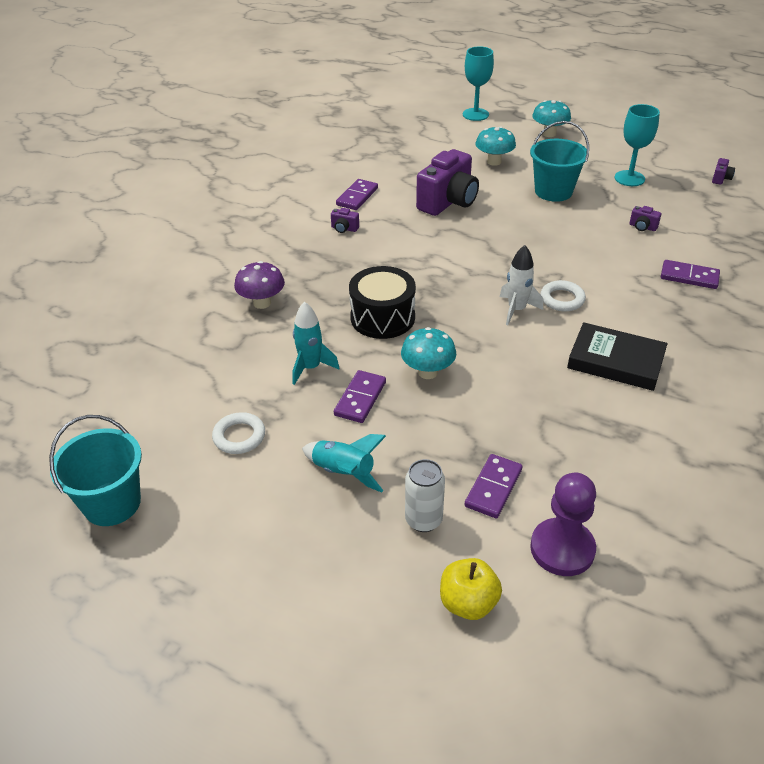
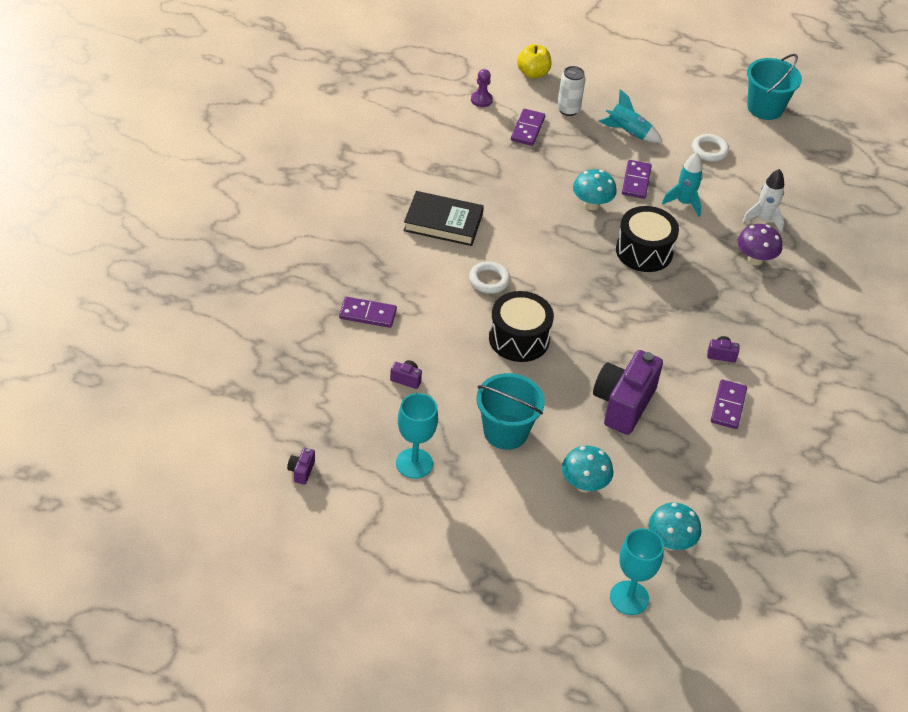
camera: 165 degrees right, 5 degrees up
(516, 310) = (529, 266): white rocket -> white rocket (764, 219)
(535, 250) = (519, 339): none -> black drum
(549, 134) = (518, 555): turquoise mushroom -> turquoise mushroom (670, 542)
(562, 549) = (481, 100): purple pawn -> purple pawn, size x0.56

